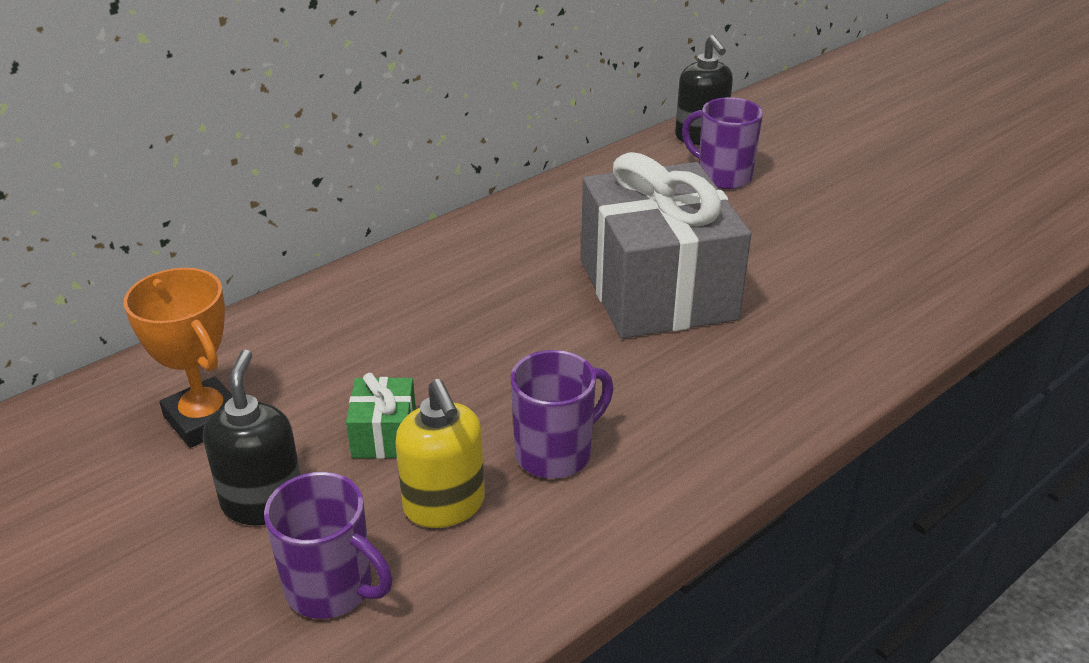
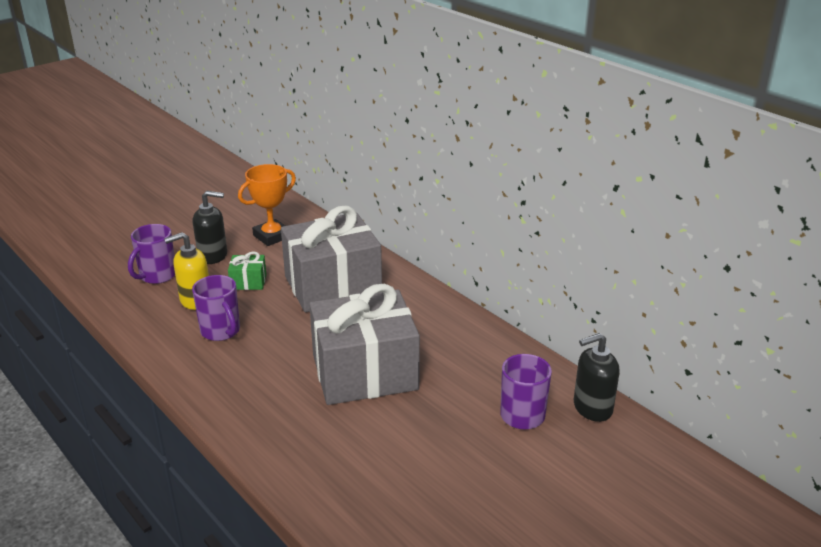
camera: 90 degrees right, 5 degrees down
(415, 329) = (332, 286): none -> grey gift

